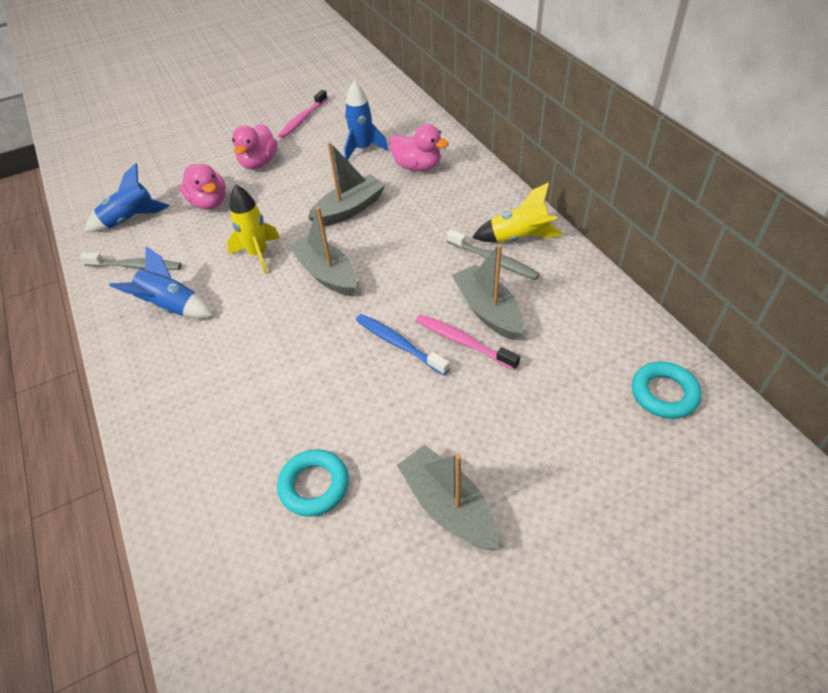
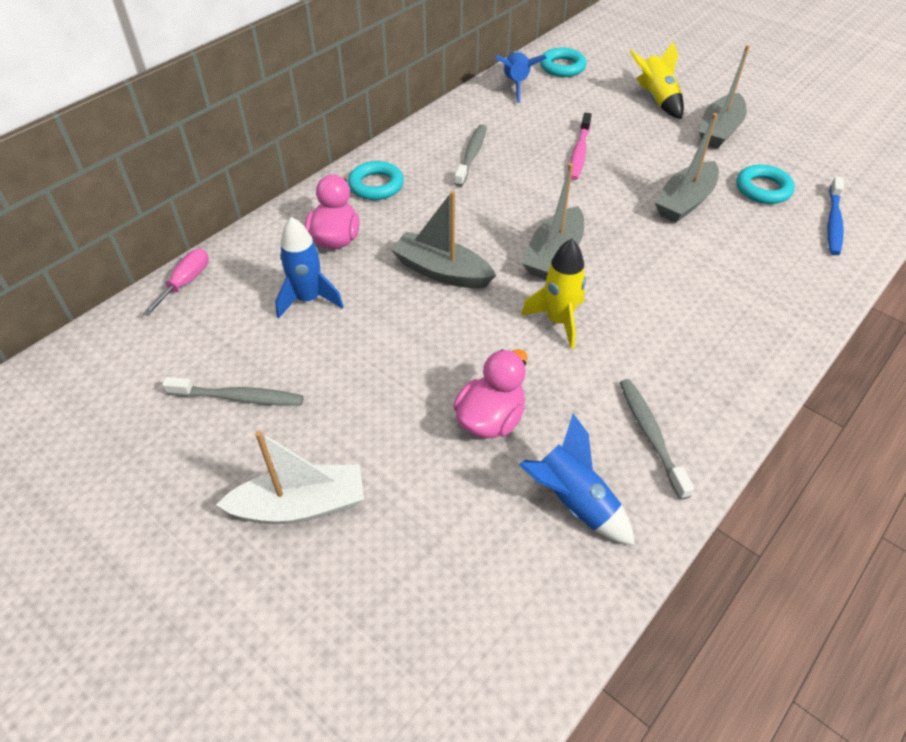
camera: 115 degrees left, 0 degrees up
(172, 307) = (682, 360): blue rocket -> blue rocket (516, 84)
(218, 132) = (300, 506): none -> white boat
(259, 163) = (375, 403): pink duck -> none
(303, 119) = (239, 397): pink toothbrush -> grey toothbrush
(399, 344) = (607, 184): blue toothbrush -> blue toothbrush (833, 222)
(411, 107) = (186, 282): none -> pink screwdriver
(474, 195) = (376, 185): none -> turquoise ring
(488, 311) = (536, 147): grey boat -> grey boat (685, 202)
(519, 238) = (432, 147): yellow rocket -> yellow rocket (656, 99)

